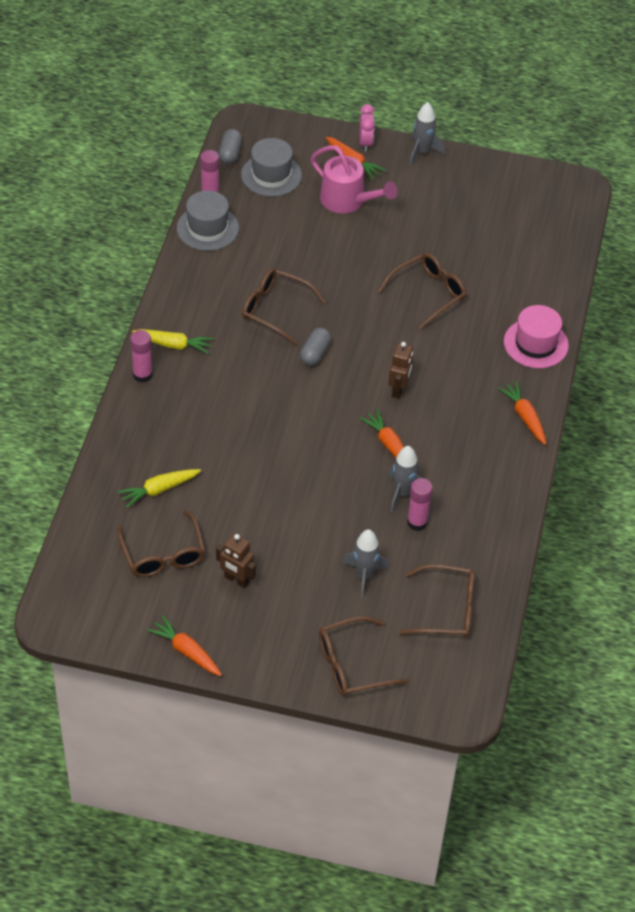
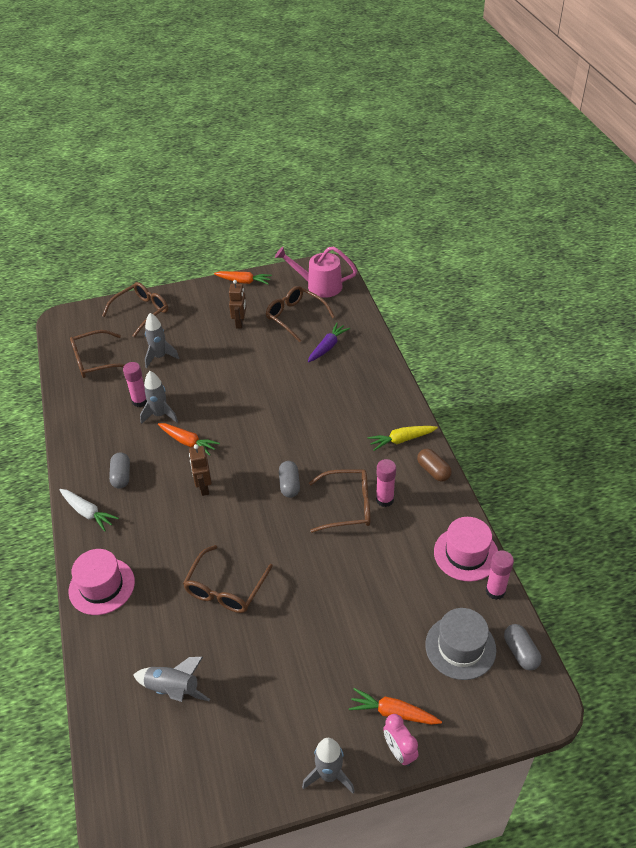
camera: 155 degrees right, 5 degrees down
(142, 375) = (403, 409): pink glue stick -> pink glue stick (384, 499)
(159, 490) = (327, 347): yellow carrot -> purple carrot
(171, 303) = (433, 471): none -> brown capsule
(207, 228) = (466, 554): grey hat -> pink hat
(236, 580) = (240, 323): brown robot -> brown robot turned 90 degrees clockwise
(348, 201) = (364, 656): pink watering can -> pink watering can (318, 286)
(476, 440) = (121, 476): none -> grey capsule
(507, 244) = (173, 689): none -> grey rocket
(524, 417) = (88, 512): orange carrot -> white carrot

